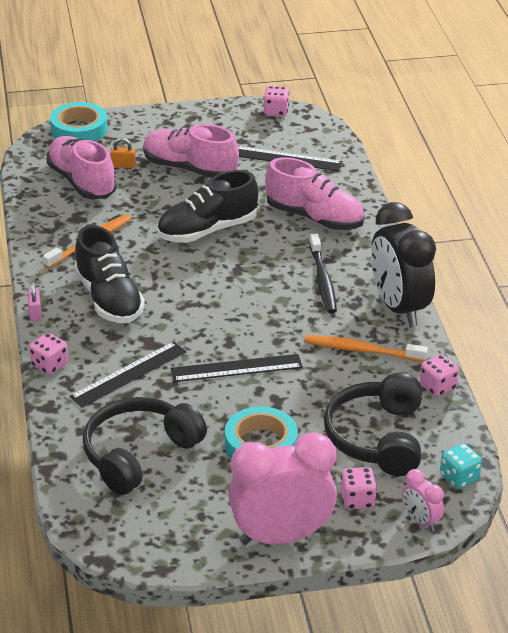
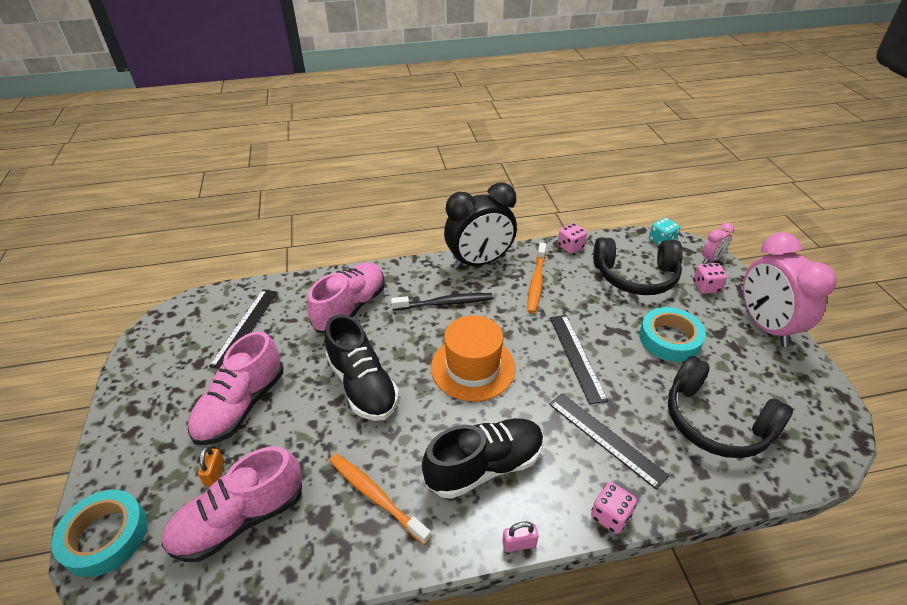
camera: 90 degrees left, 5 degrees up
(225, 296) = (473, 367): none -> orange hat
(276, 111) = (151, 336): pink dice -> none

